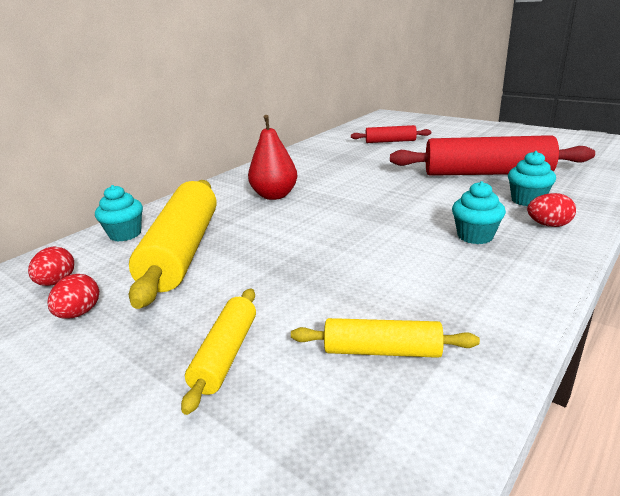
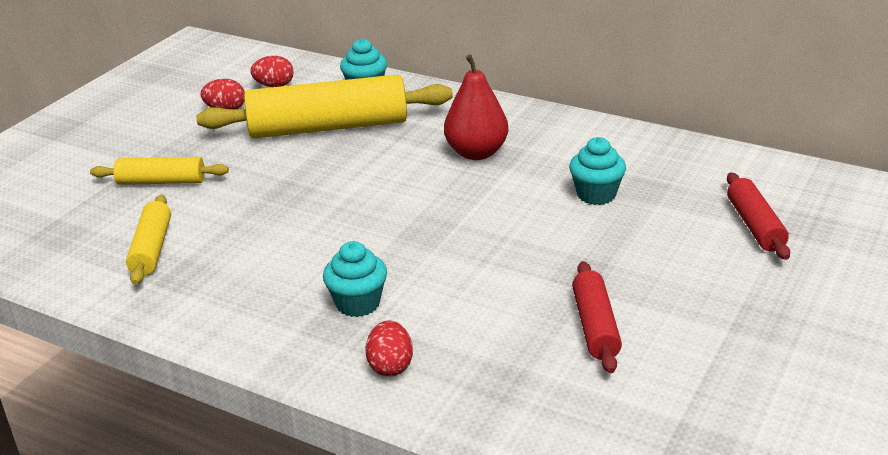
camera: 80 degrees right, 5 degrees up
(486, 173) = (595, 326): red rolling pin -> red rolling pin, size x0.51
(527, 200) = (478, 357): turquoise cupcake -> turquoise cupcake (596, 194)

